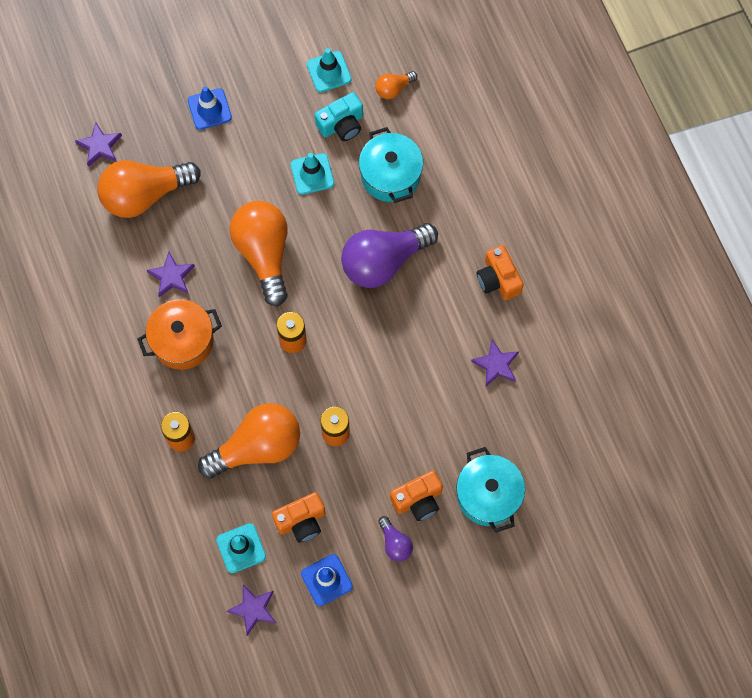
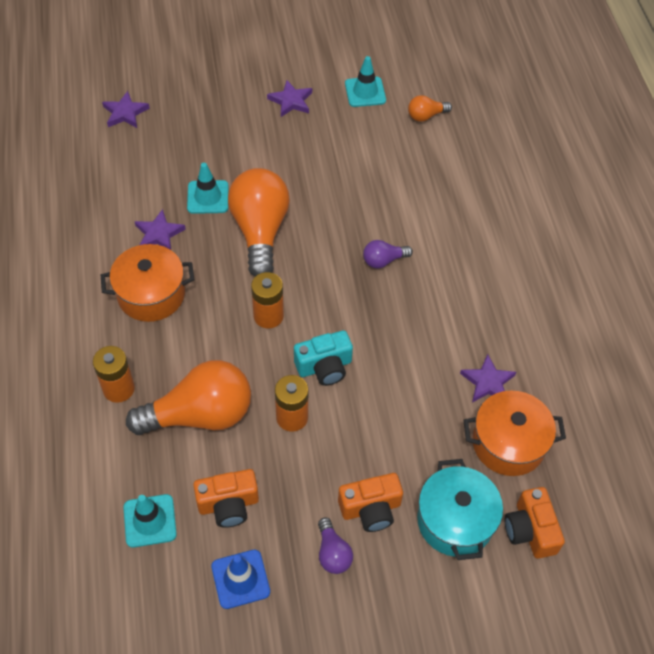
camera: 10 degrees right, 15 degrees down
(145, 194) = (155, 159): orange light bulb -> none
(209, 109) = (241, 102): blue traffic cone -> none
(253, 609) = (143, 595): purple star -> purple star (291, 101)
(312, 174) = (327, 171): turquoise traffic cone -> turquoise traffic cone (208, 197)
(341, 124) = (367, 136): turquoise camera -> turquoise camera (324, 367)
(383, 261) = (383, 260): purple light bulb -> purple light bulb, size x0.46
(390, 175) = (407, 186): turquoise pot -> none
(498, 279) = (504, 299): orange camera -> orange camera (530, 530)
(521, 418) = (508, 443): none -> orange pot

